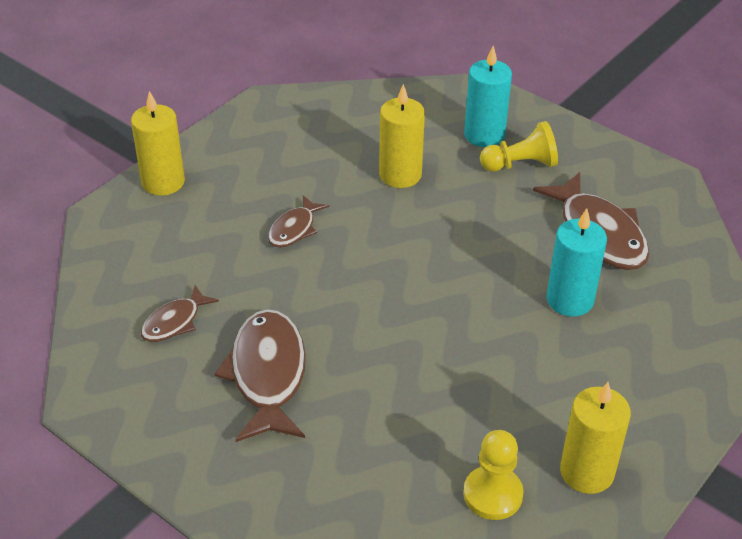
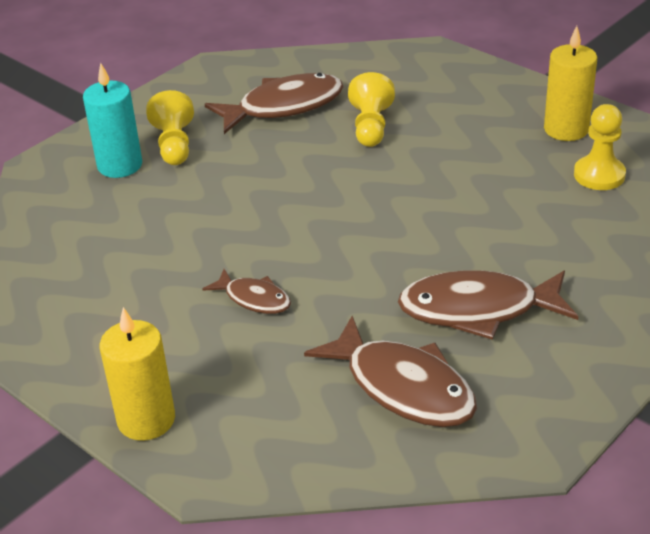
camera: 85 degrees left, 5 degrees down
(175, 322) = (403, 386): brown fish -> brown fish, size x1.83
(400, 175) = (174, 222): yellow candle -> none
(570, 300) = (371, 126): turquoise candle -> yellow pawn

